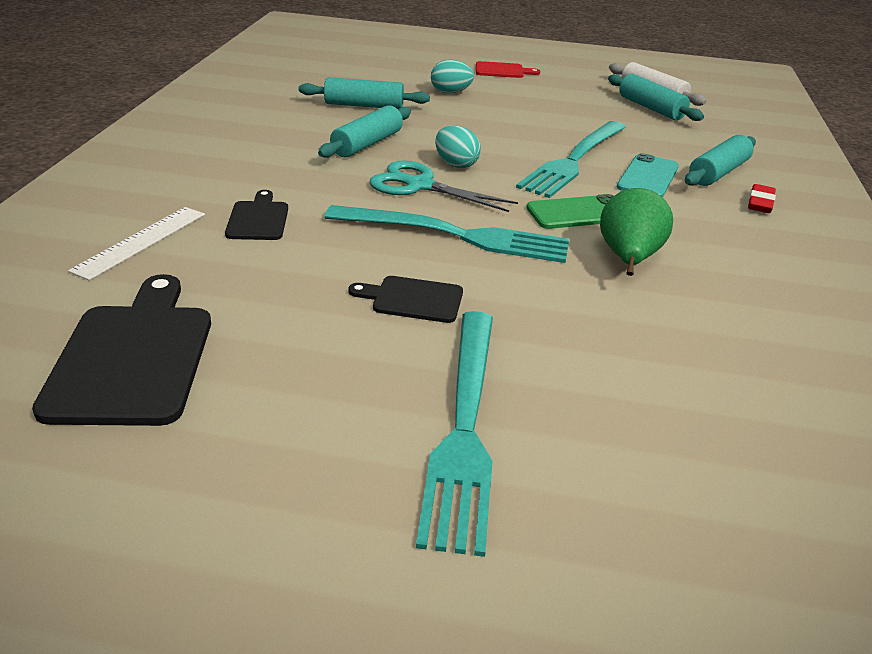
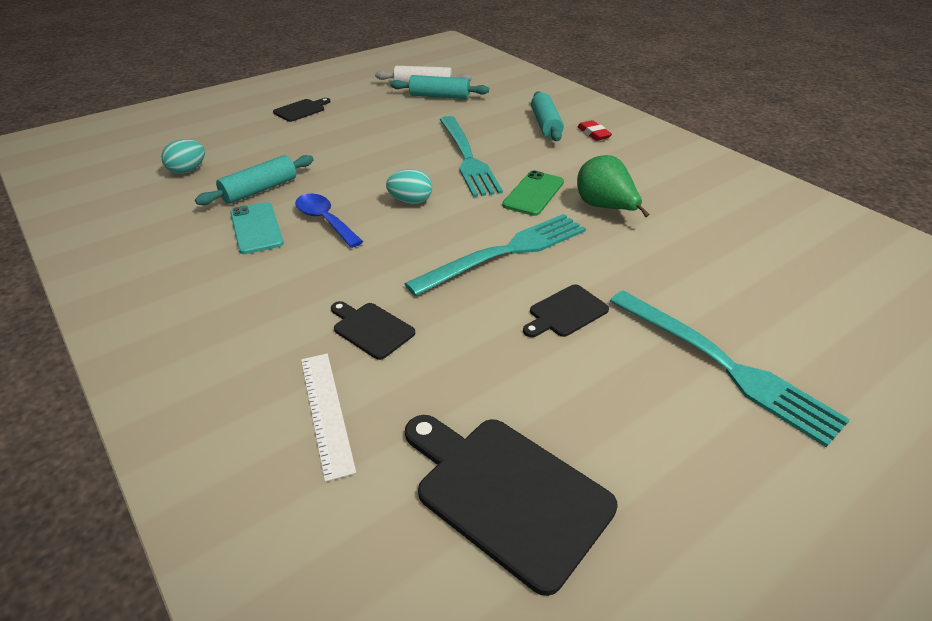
camera: 45 degrees left, 5 degrees up
(367, 144) = (324, 220): turquoise rolling pin -> blue spoon
(419, 185) = (419, 231): turquoise scissors -> none
(450, 92) = (300, 146): turquoise egg -> turquoise egg (188, 170)
(502, 71) = (301, 110): red cutting board -> black cutting board
(648, 177) = (521, 147): turquoise phone -> turquoise phone (256, 228)

